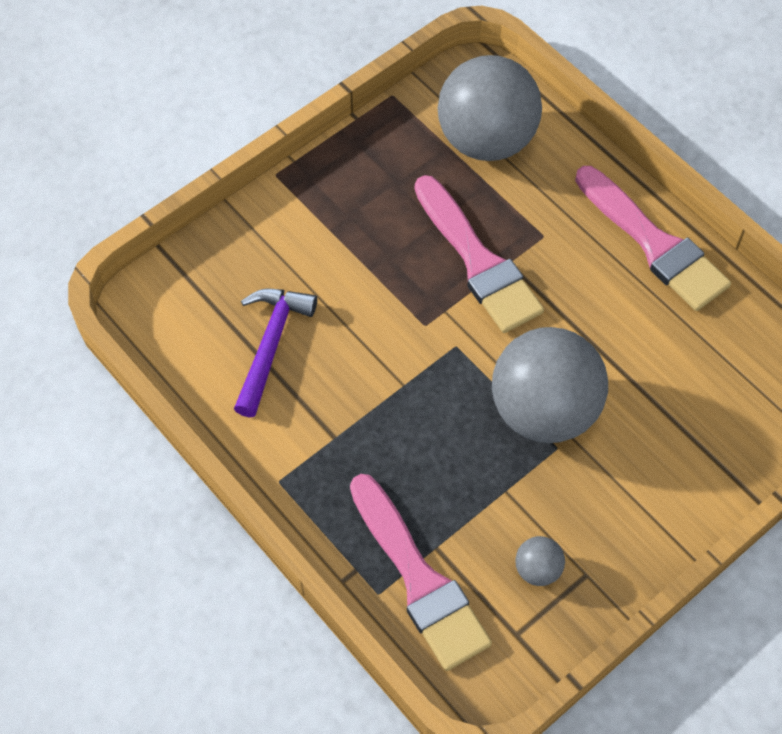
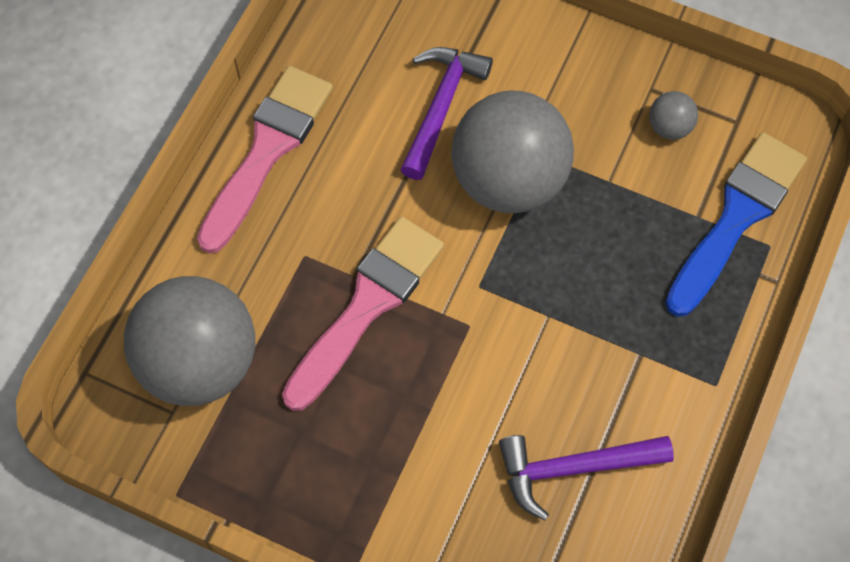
camera: 115 degrees left, 5 degrees up
(419, 579) = (736, 217): pink brush -> blue brush
(642, 388) = (441, 106): none -> purple hammer

